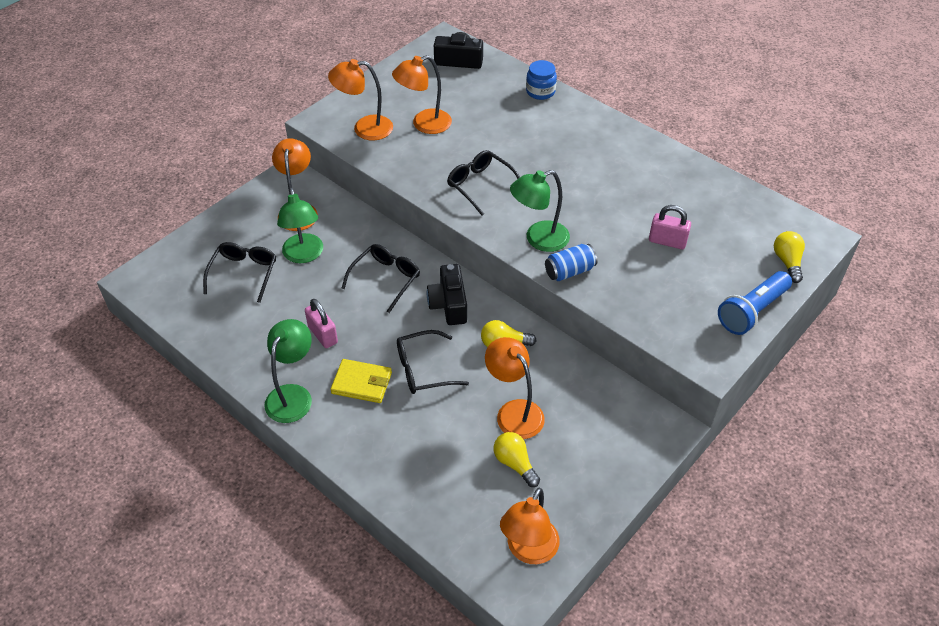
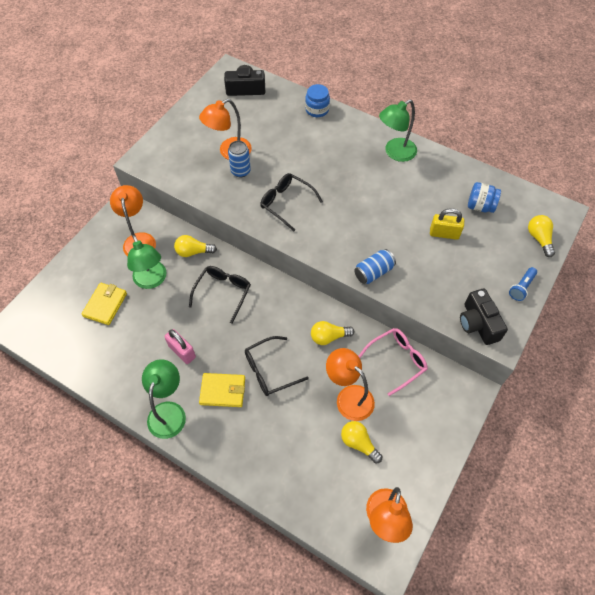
camera: 10 degrees left, 10 degrees up
(244, 273) = (105, 305): black glasses -> yellow wallet
(360, 231) = (193, 252): none -> yellow light bulb
(364, 128) = (181, 162): orange lamp -> none
(433, 145) = (240, 171): none -> blue can
(449, 304) = (278, 308): black camera -> black camera (478, 323)
(539, 239) = (343, 246): green lamp -> green lamp (395, 153)
(583, 381) = (397, 360): none -> pink glasses
(667, 241) = (444, 234): pink padlock -> yellow padlock
(720, 218) = (480, 206): none -> blue jar
(752, 311) = (521, 287): blue flashlight -> blue flashlight, size x0.56

